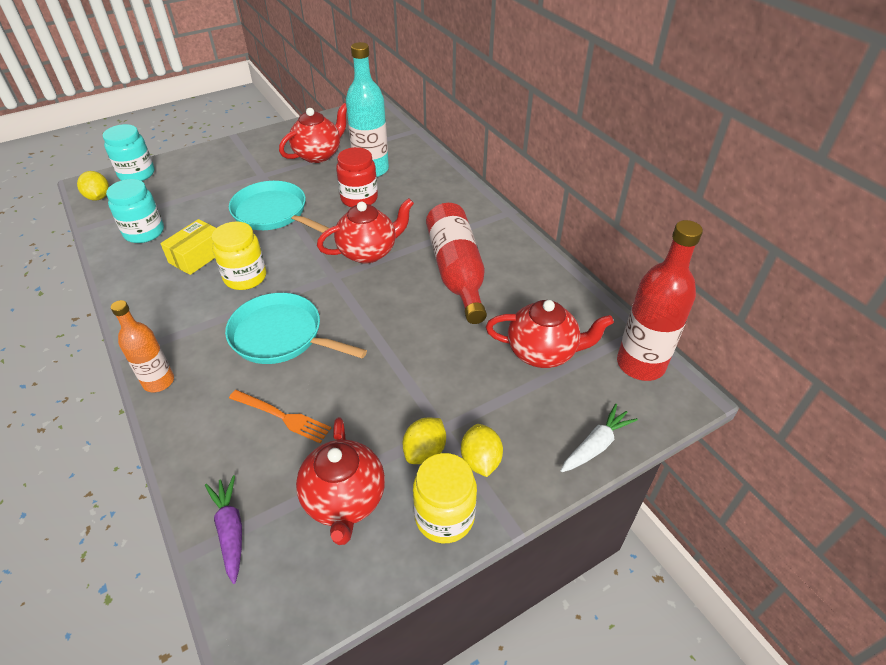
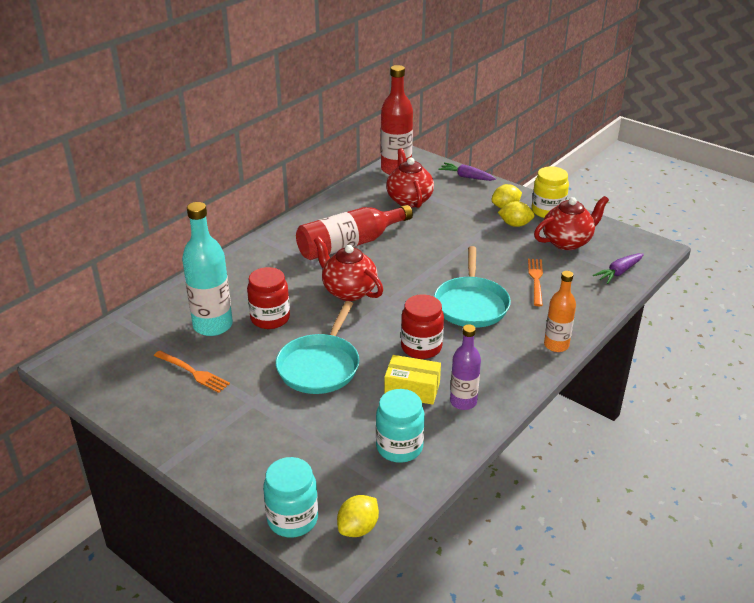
camera: 110 degrees left, 10 degrees down
(153, 282) = (463, 402): none -> purple bottle
(245, 277) = (421, 347): yellow jar -> red jar
(318, 155) = (193, 372): red teapot -> orange fork
(596, 445) = (466, 177): white carrot -> purple carrot

